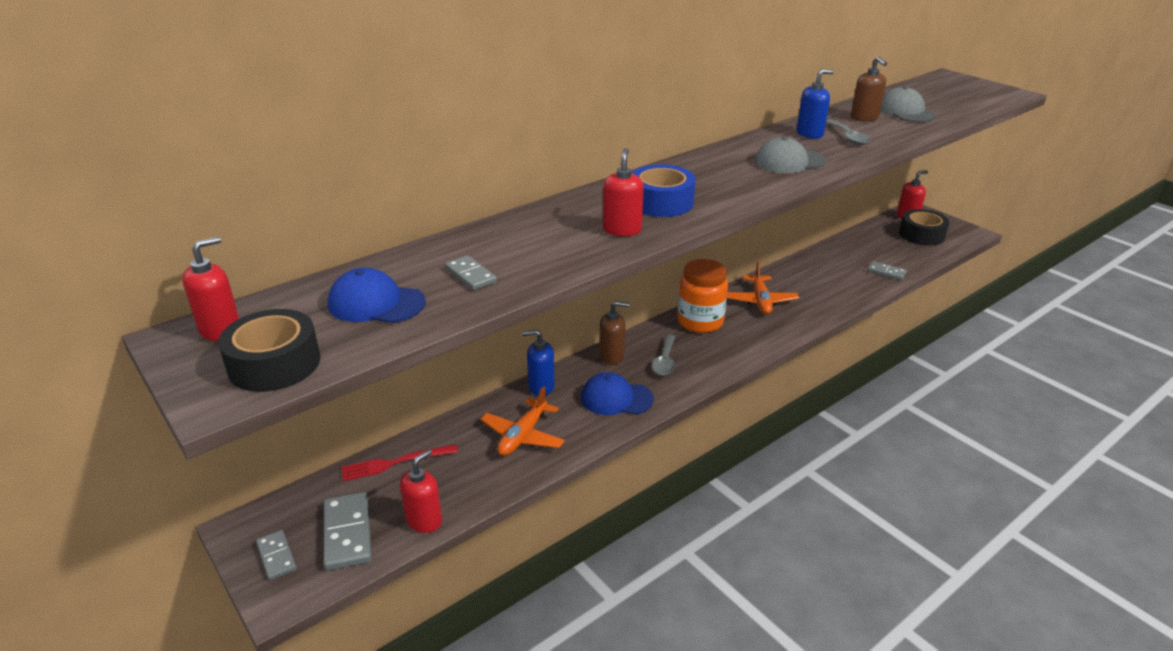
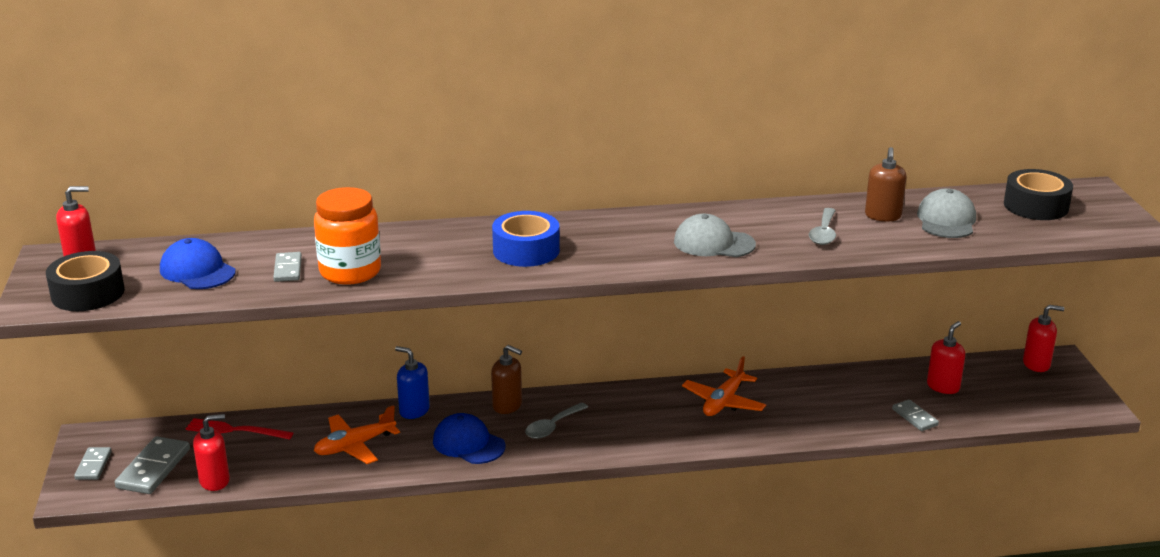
camera: 30 degrees right, 5 degrees down
(622, 230) = (455, 266): red soap dispenser -> red soap dispenser (943, 386)
(700, 322) = (633, 402): orange jar -> orange jar (350, 272)
(810, 134) = (787, 219): blue soap dispenser -> none
(921, 235) = (1024, 390): black tape -> black tape (1036, 206)

